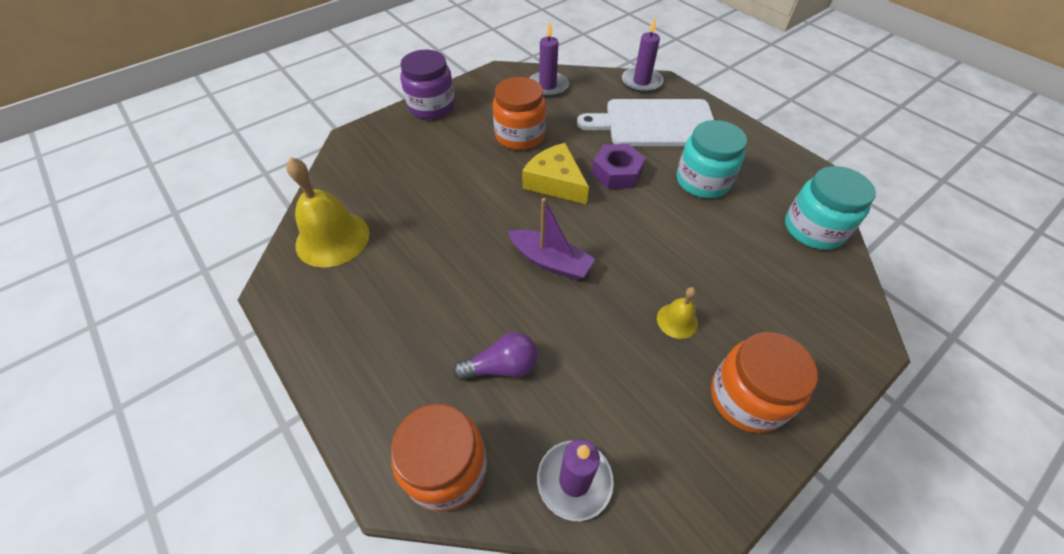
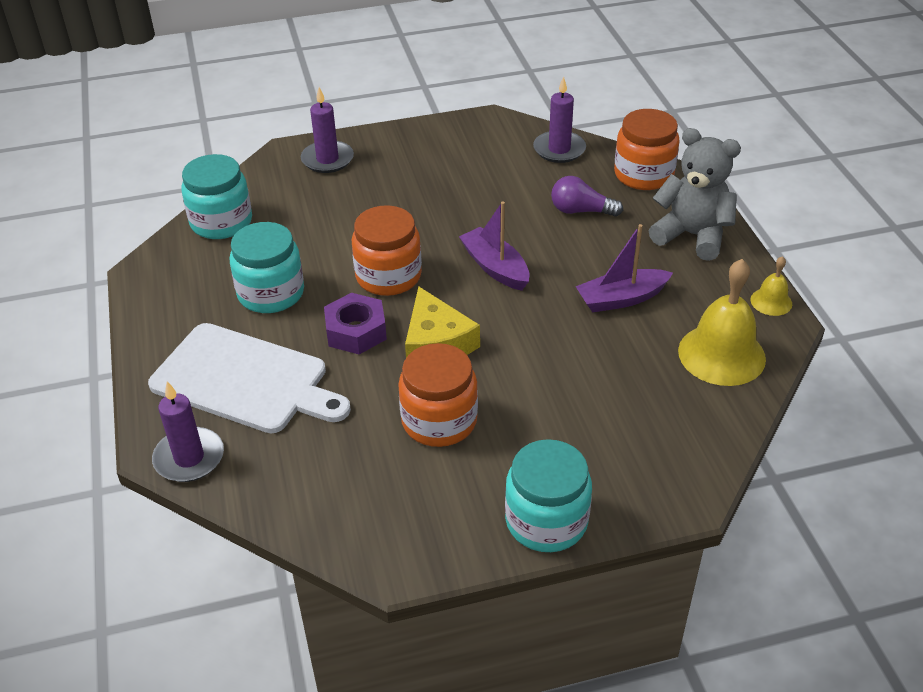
camera: 155 degrees left, 10 degrees down
(370, 372) = (692, 235): none -> grey teddy bear
(426, 265) = (621, 299): none -> purple boat
(431, 106) = (546, 521): purple jar -> turquoise jar
(547, 86) = (338, 500): purple candle -> purple candle (327, 159)
(677, 320) = (417, 199): yellow bell -> yellow bell (771, 301)
(747, 397) = (410, 151): orange jar -> orange jar (388, 276)

